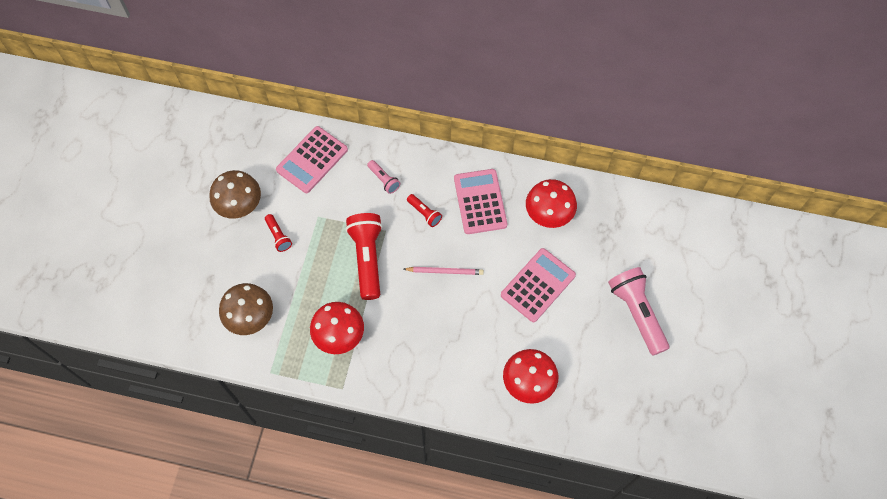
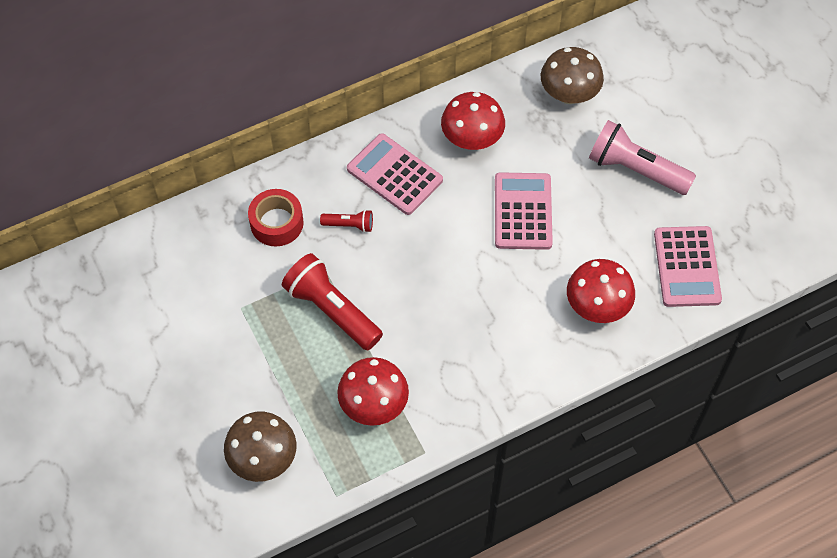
camera: 40 degrees left, 5 degrees down
(240, 205) = (143, 358): brown mushroom -> brown mushroom (569, 94)
(278, 236) = (216, 358): red flashlight -> none
(312, 160) = (180, 257): pink calculator -> pink calculator (687, 267)
(384, 180) = (276, 223): pink flashlight -> red tape
(445, 271) = (422, 264): pink pencil -> none

